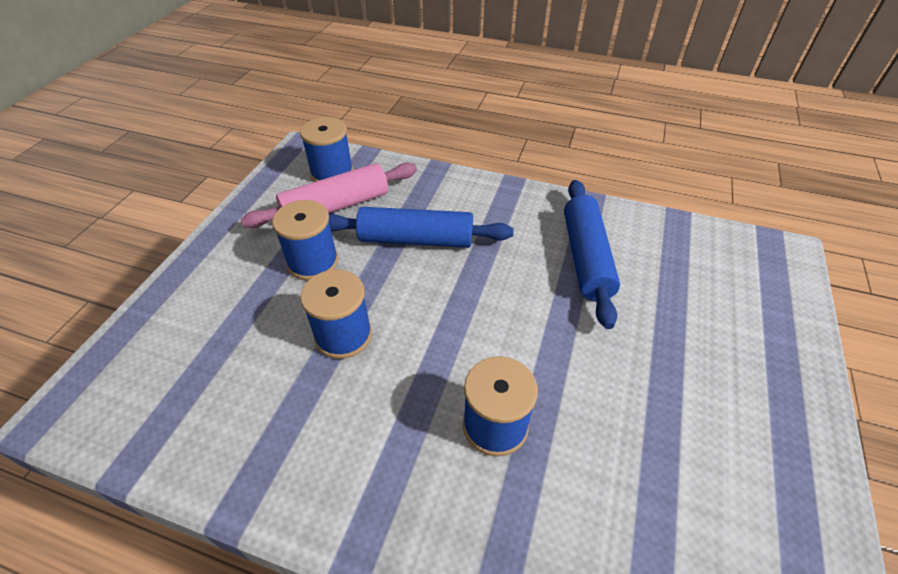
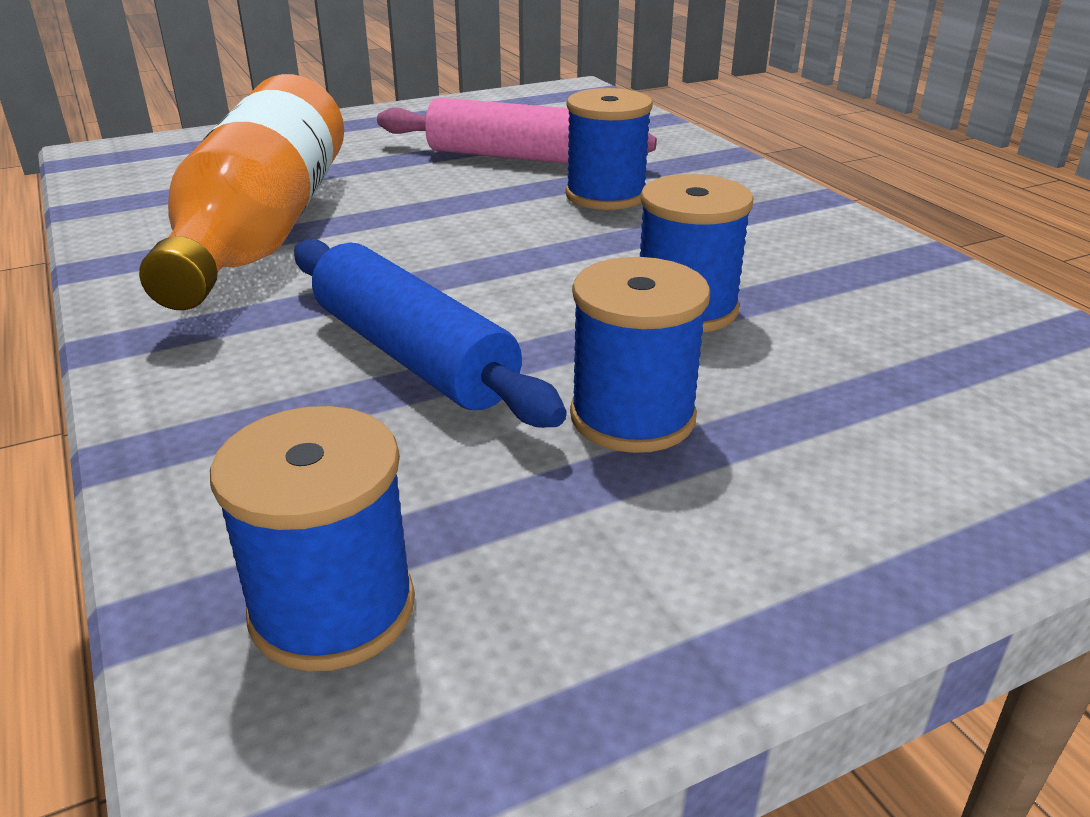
camera: 135 degrees left, 15 degrees down
(336, 206) = (453, 500): pink rolling pin -> pink rolling pin (512, 156)
(586, 258) = (263, 231): blue rolling pin -> orange bottle

